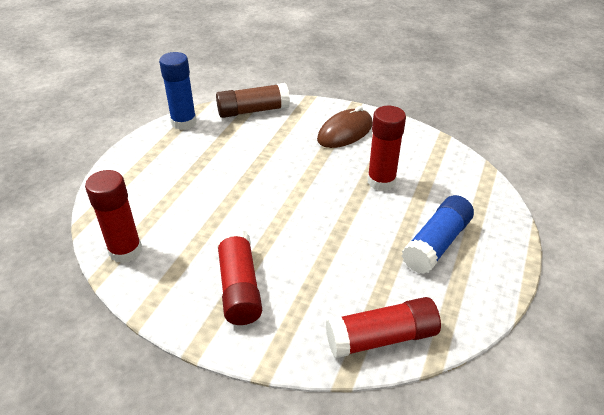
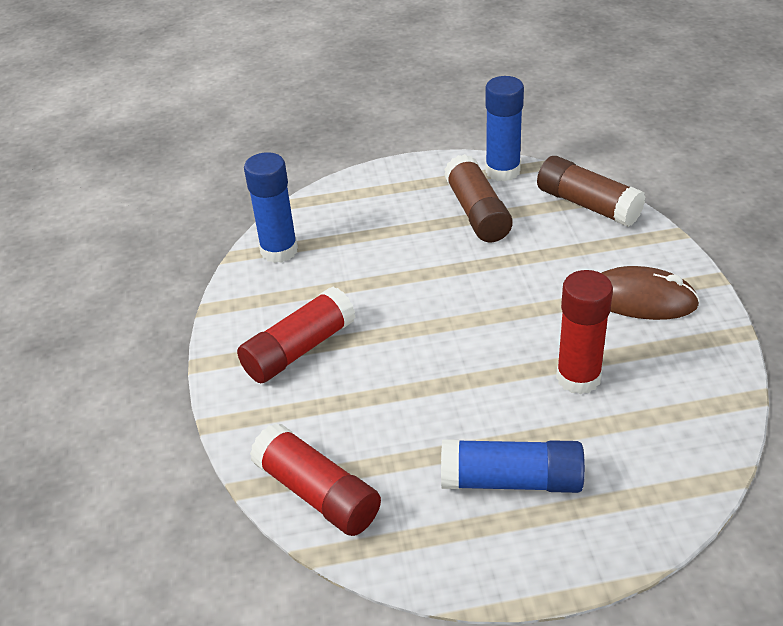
camera: 60 degrees right, 0 degrees up
(125, 251) = (279, 251): red glue stick -> blue glue stick
(207, 149) = (477, 212): none -> brown glue stick

